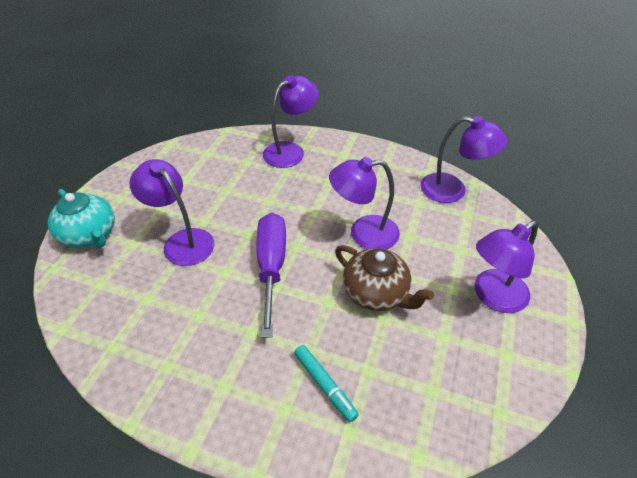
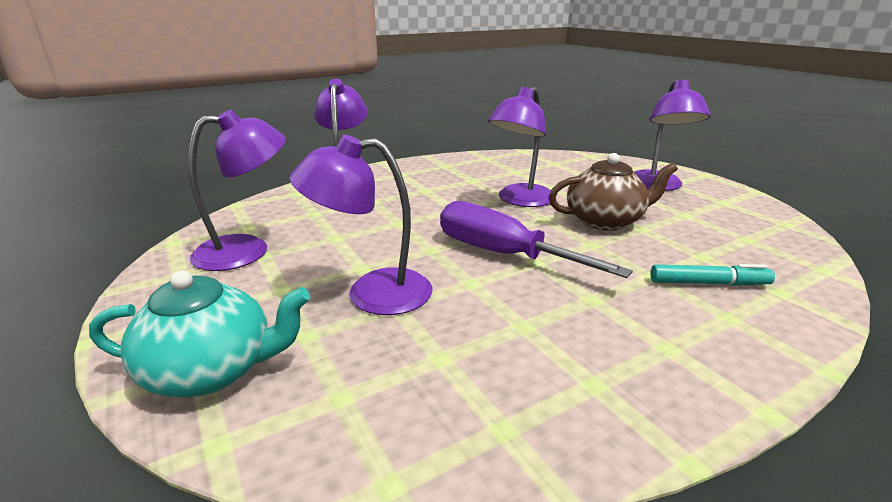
camera: 50 degrees left, 20 degrees down
(452, 190) = (520, 158): purple lamp -> purple lamp (247, 250)

